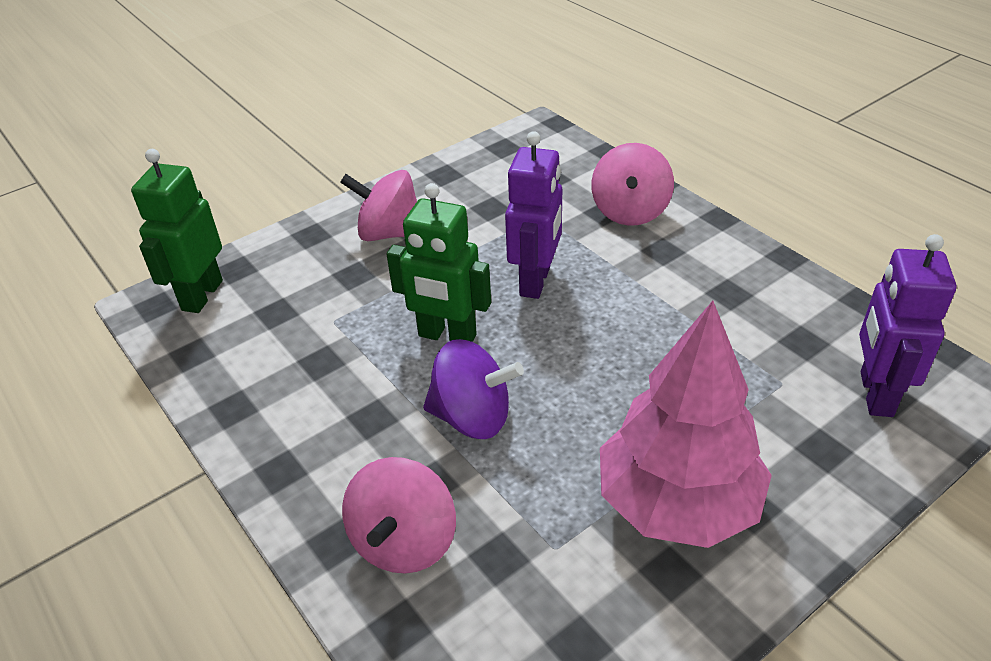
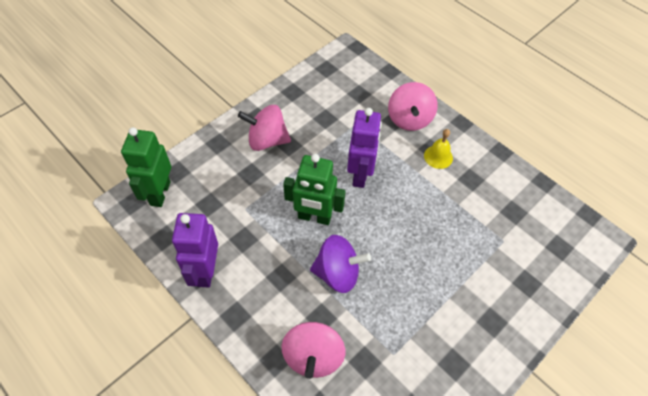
camera: 10 degrees left, 15 degrees up
(673, 261) = (438, 156): none -> yellow bell
(677, 503) = (454, 322): pink tree -> none
(875, 394) = (552, 245): purple robot -> purple robot (205, 271)

